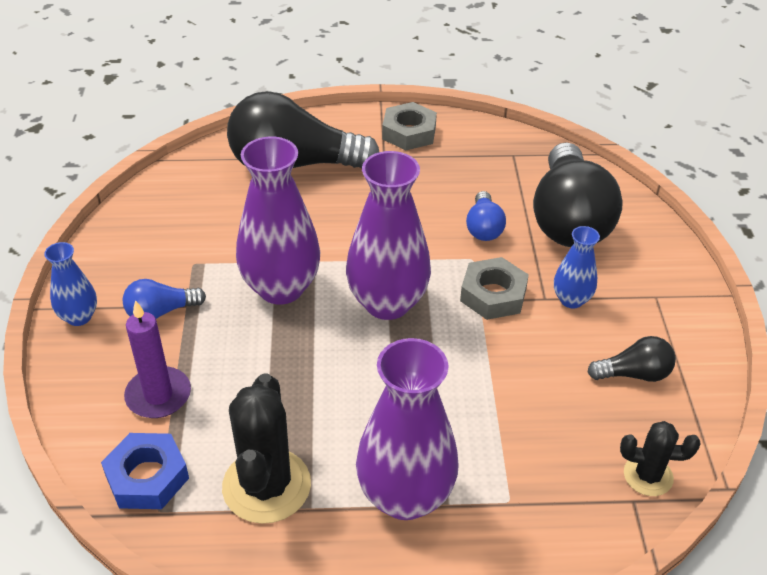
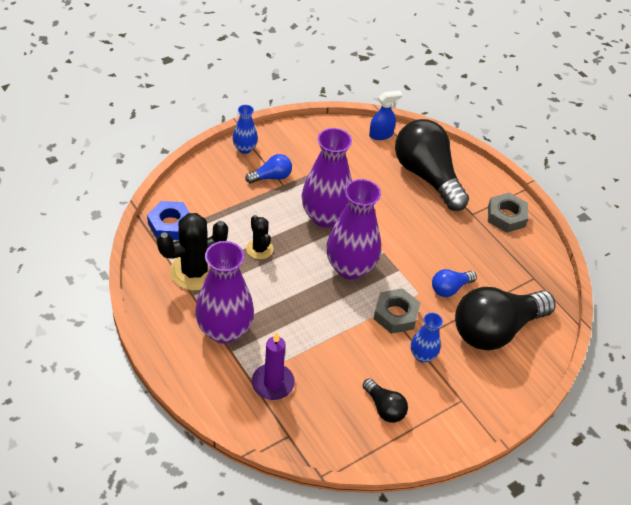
camera: 55 degrees right, 5 degrees up
(158, 395) = (219, 204): purple candle -> purple candle (273, 383)
(161, 312) = (271, 177): blue light bulb -> blue light bulb turned 120 degrees clockwise
(189, 171) = (381, 134): none -> blue spray bottle
(648, 475) = (311, 438): black cactus -> black cactus (259, 249)

